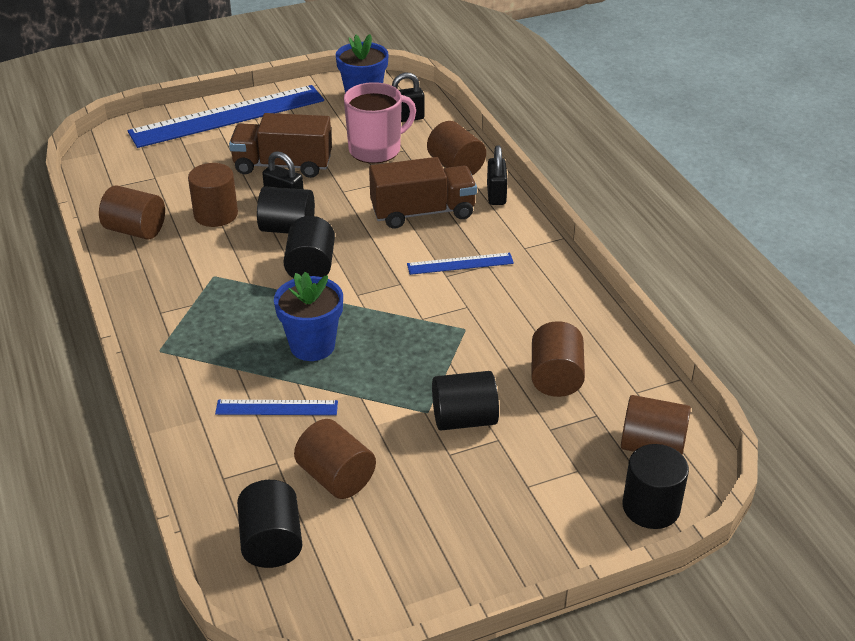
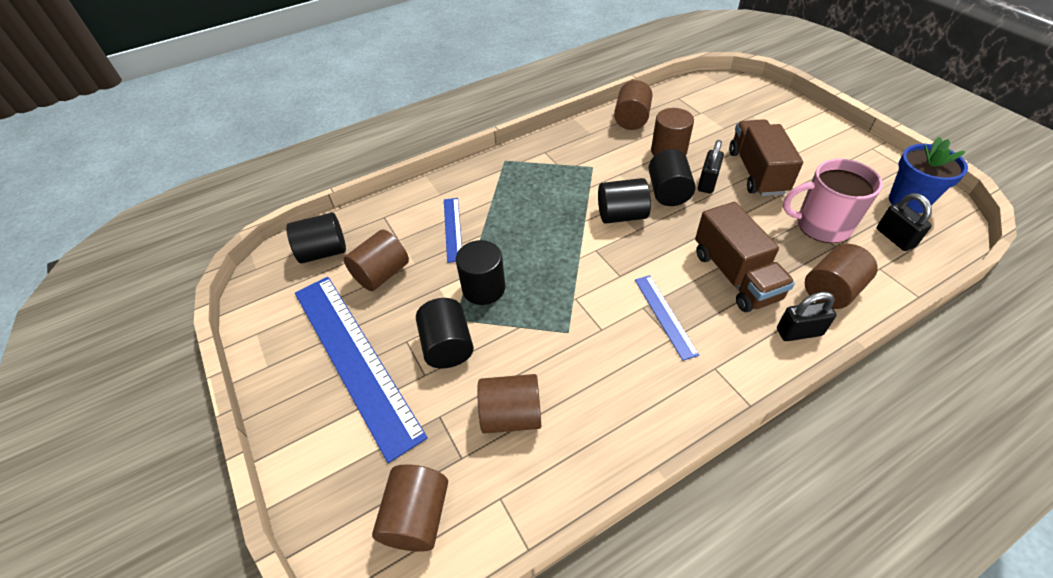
camera: 85 degrees right, 10 degrees up
(227, 116) = (809, 128): blue ruler -> blue ruler (354, 358)
(312, 346) = (524, 234): blue flower pot -> none
(376, 149) = (821, 225): pink mug -> pink mug turned 135 degrees clockwise
(651, 507) = (333, 517): black cylinder -> black cylinder (483, 288)

